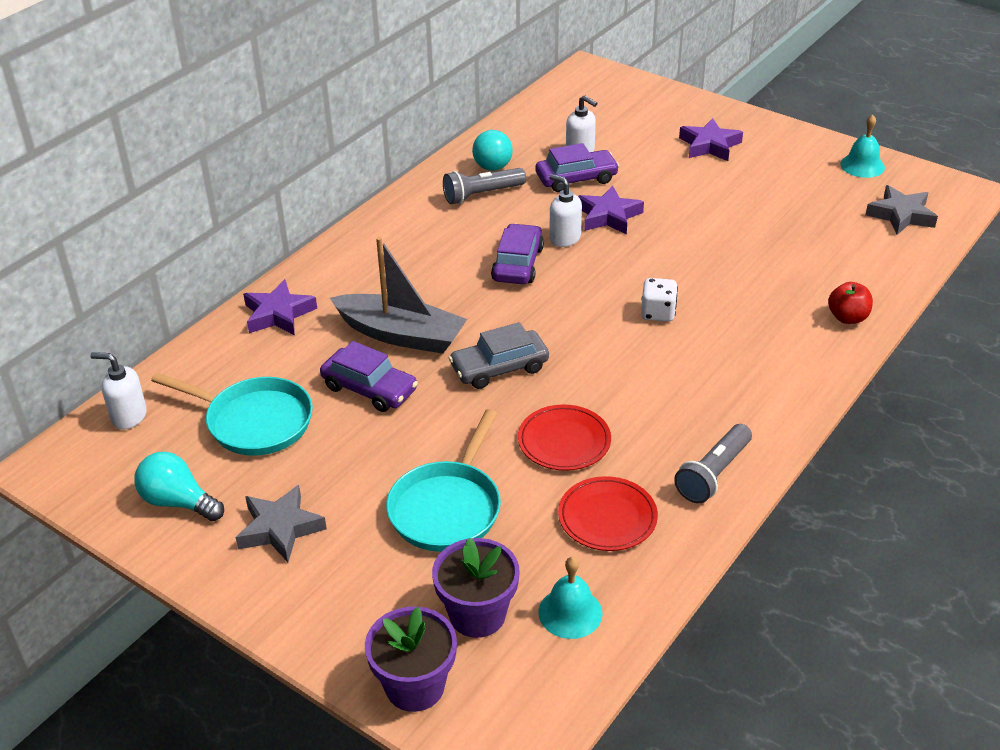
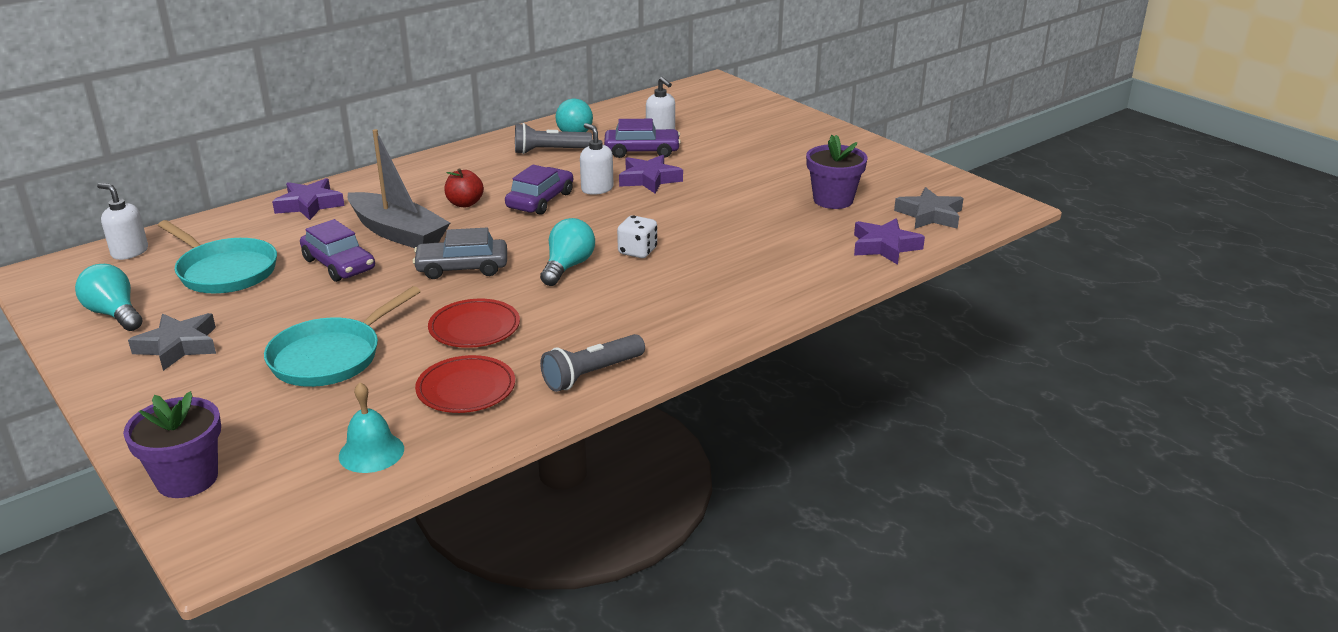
camera: 15 degrees right, 10 degrees down
(477, 615) = (288, 438): purple flower pot -> purple flower pot (833, 200)
(603, 346) = (568, 267): none -> turquoise light bulb
(709, 145) = (783, 144): purple star -> purple star (884, 246)
(847, 317) = (817, 281): red apple -> red apple (465, 203)
(862, 165) = (919, 175): turquoise bell -> none

